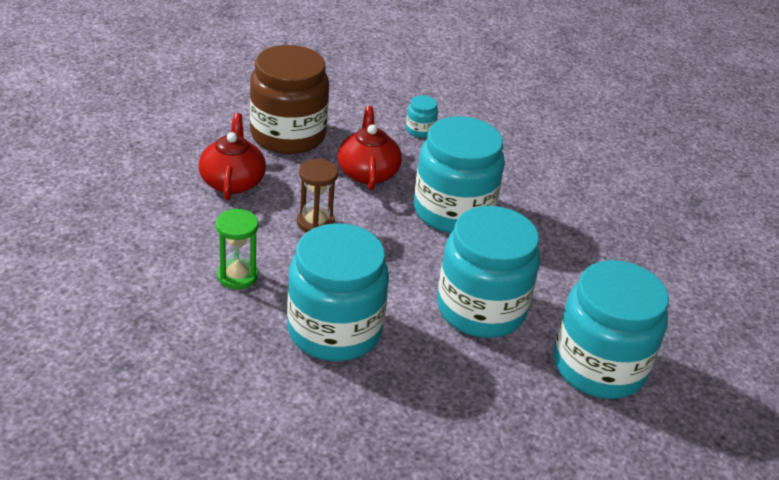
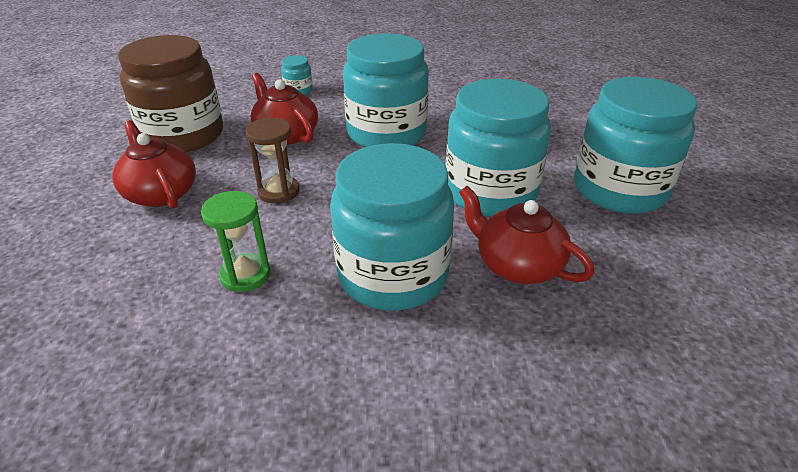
camera: 30 degrees left, 0 degrees up
(432, 374) = (517, 265): none -> red teapot

